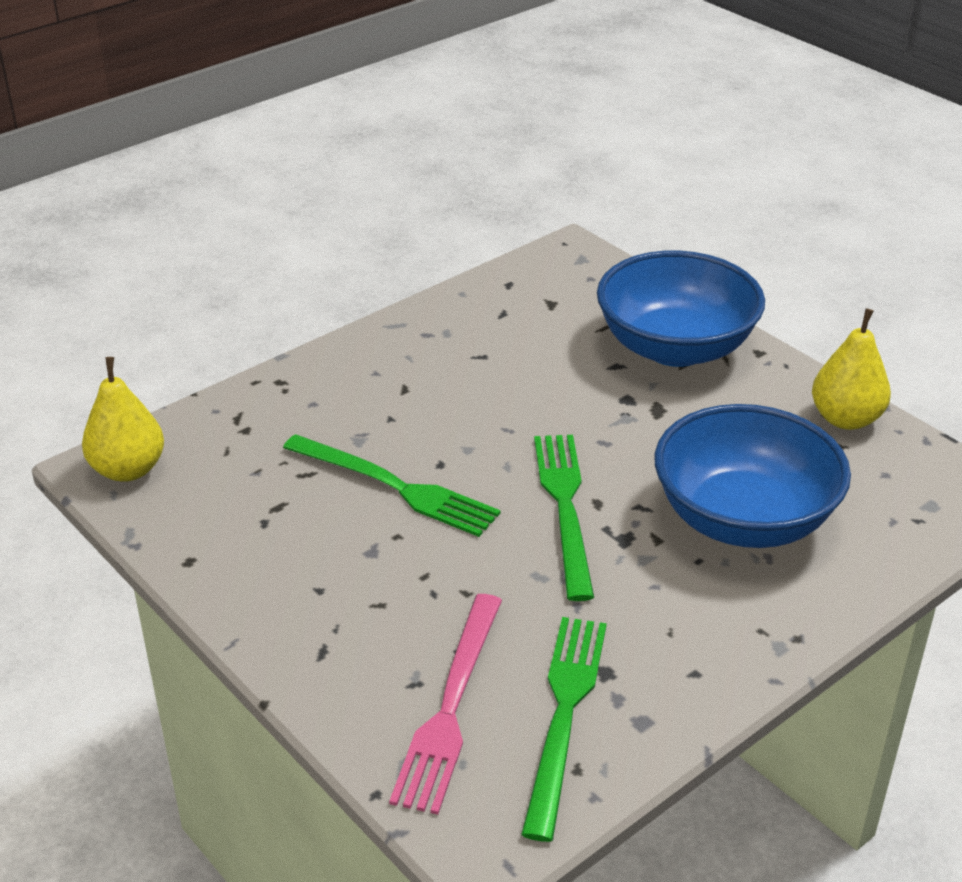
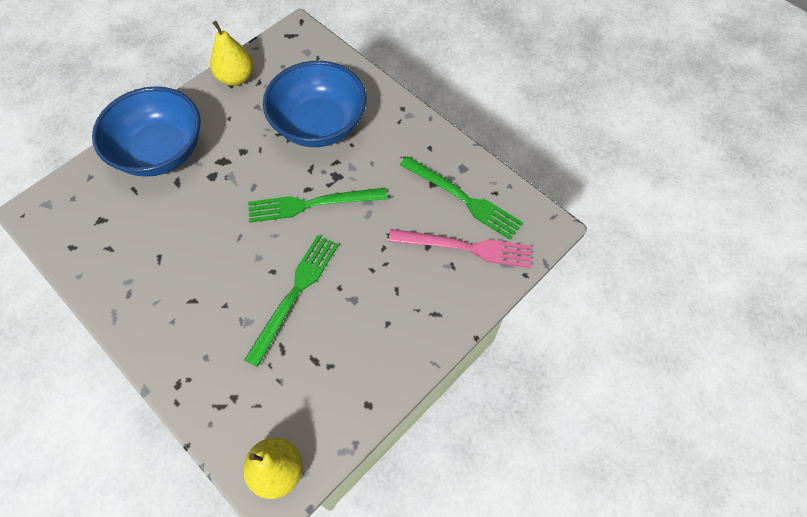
camera: 95 degrees left, 25 degrees up
(564, 714) = (463, 199): green fork -> green fork turned 150 degrees counterclockwise

